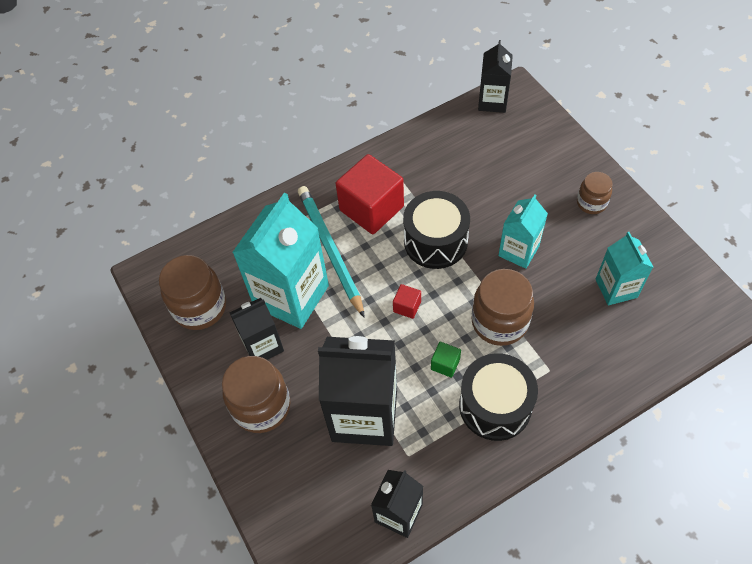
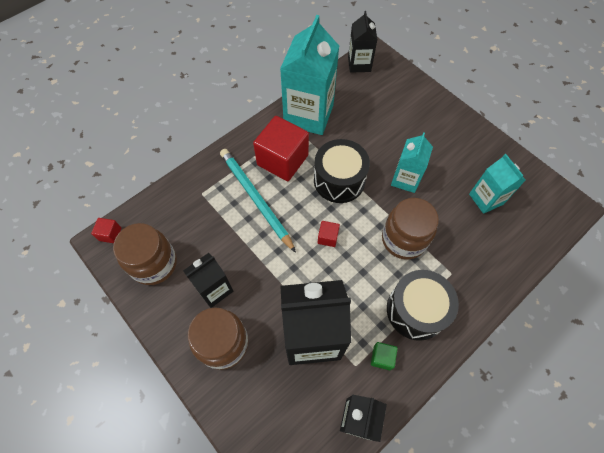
camera: 15 degrees left, 5 degrees up
(156, 267) = (110, 234): none -> red cube
(291, 296) = (231, 242): turquoise carton -> turquoise carton (308, 115)
(445, 364) = (368, 281): green cube -> green cube (382, 357)
(591, 203) = (451, 134): brown jar -> none

